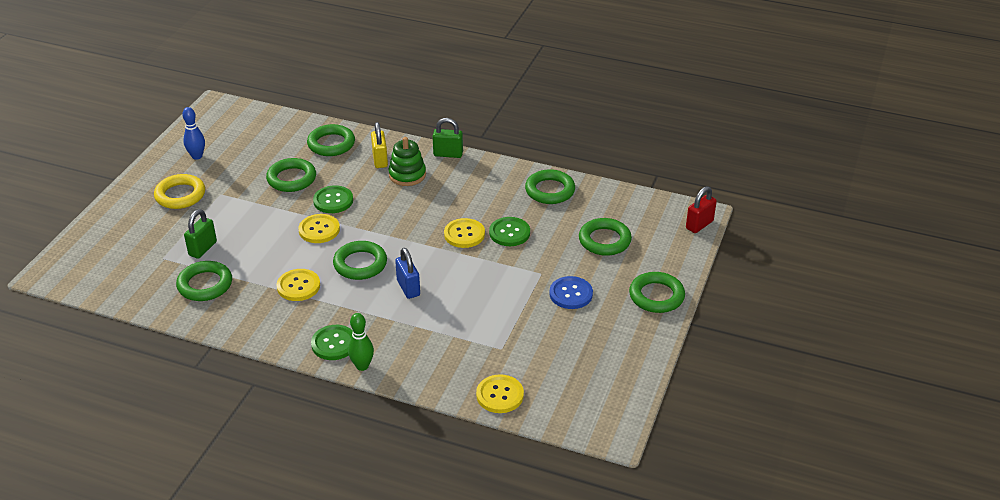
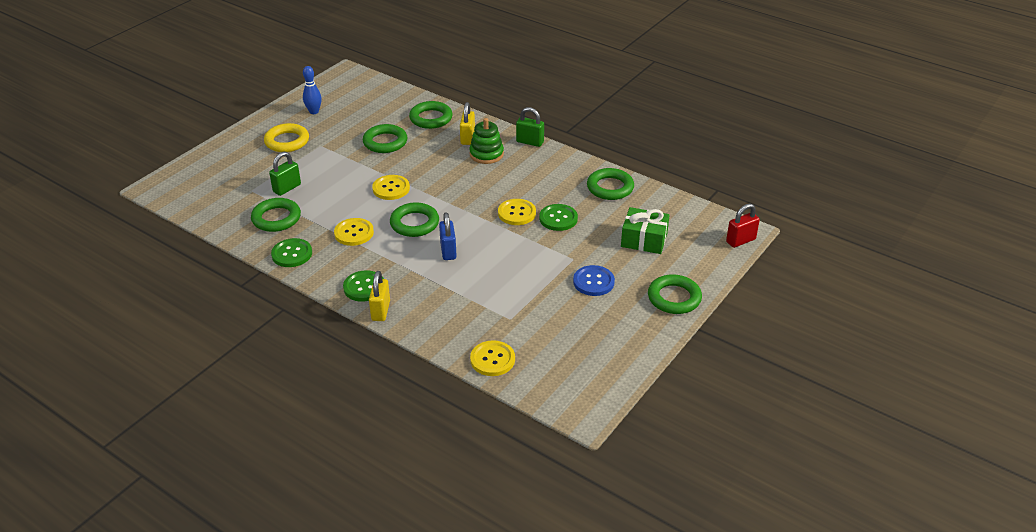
camera: 15 degrees right, 0 degrees up
(333, 201) = (413, 166): green button -> green button (292, 254)
(362, 366) = (380, 311): green bowling pin -> yellow padlock
(604, 240) = (644, 240): green ring -> green gift

